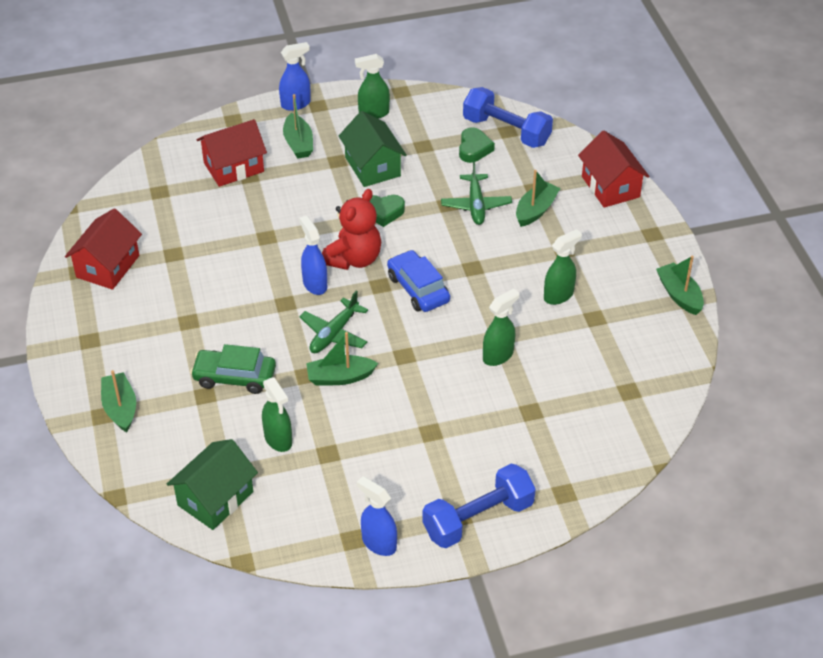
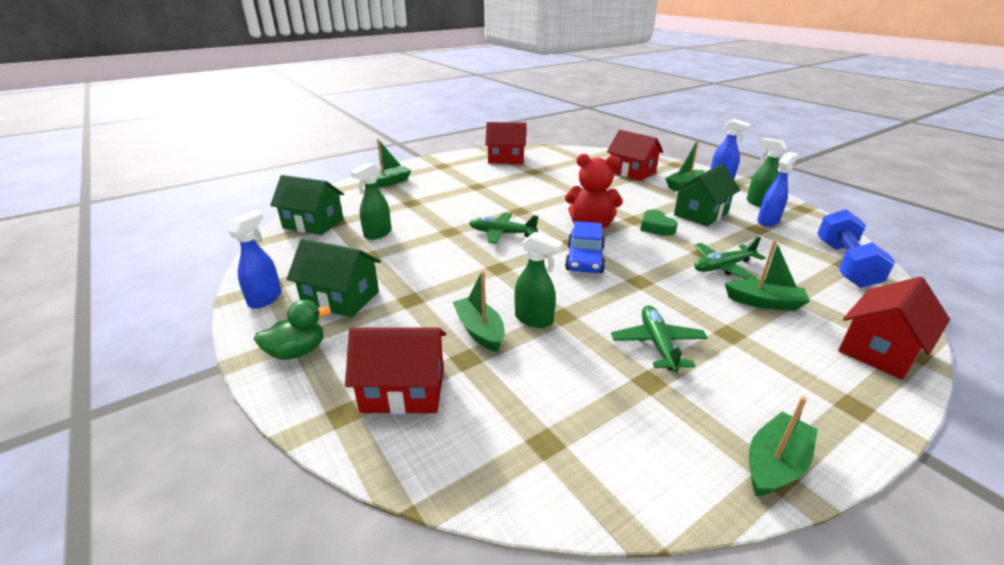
camera: 70 degrees right, 15 degrees down
(234, 377) = (433, 208): green car -> none
(315, 284) = (548, 217): blue spray bottle -> blue spray bottle (768, 221)
(340, 377) = (455, 245): green boat -> green boat (479, 331)
(405, 483) = (341, 298): none -> green house
(418, 289) = (584, 259): blue car -> blue car turned 150 degrees clockwise
(474, 149) = (793, 252): green heart -> none
(478, 519) = (297, 352): blue dumbbell -> green duck
(552, 455) = (403, 390): none -> red house
(558, 295) = (657, 344): green spray bottle -> green plane

